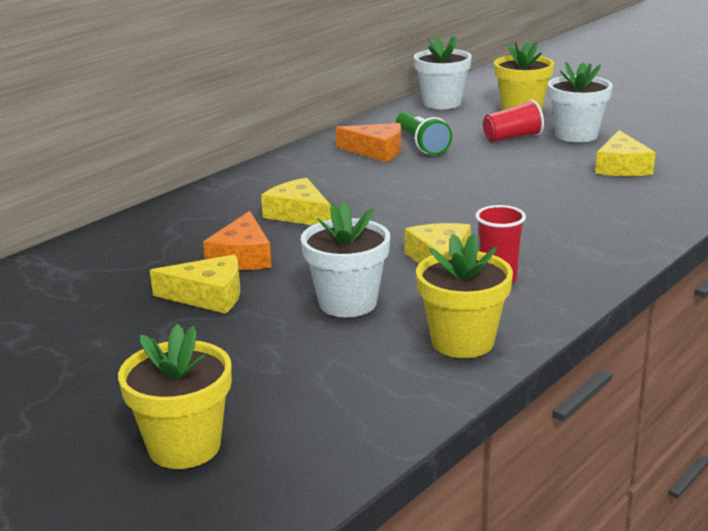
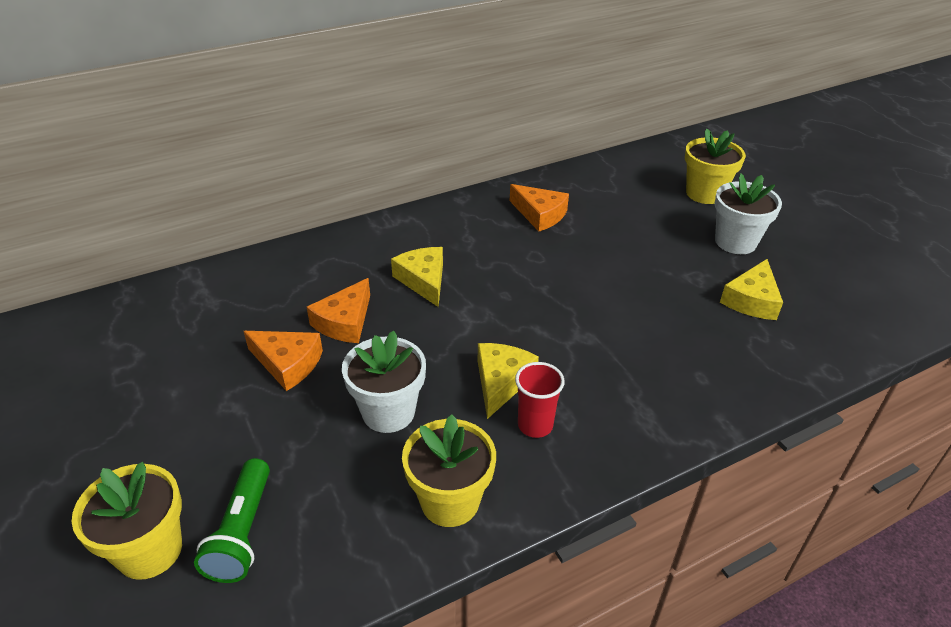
camera: 20 degrees right, 15 degrees up
(208, 296) = (287, 364): yellow cheese -> orange cheese
(421, 144) = (584, 216): green flashlight -> green flashlight (242, 532)
(442, 103) = (638, 164): white flower pot -> none
(512, 137) = (672, 229): red cup -> none

